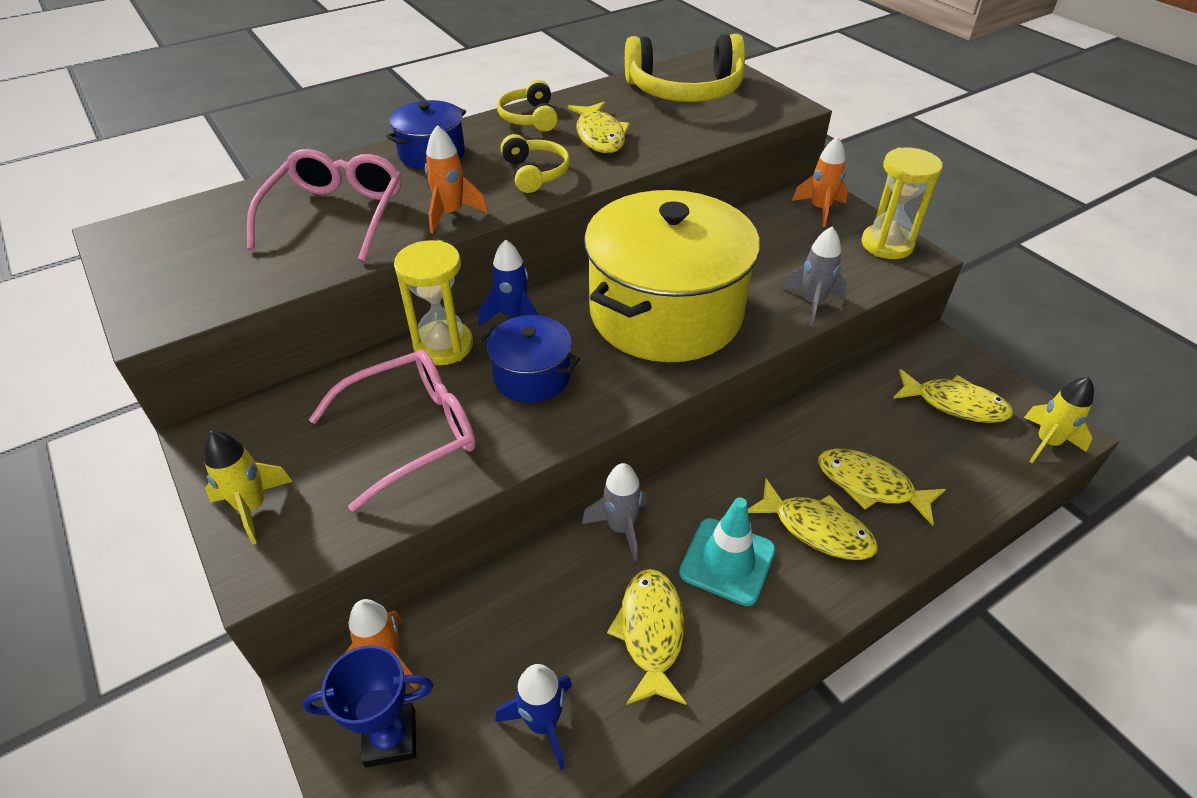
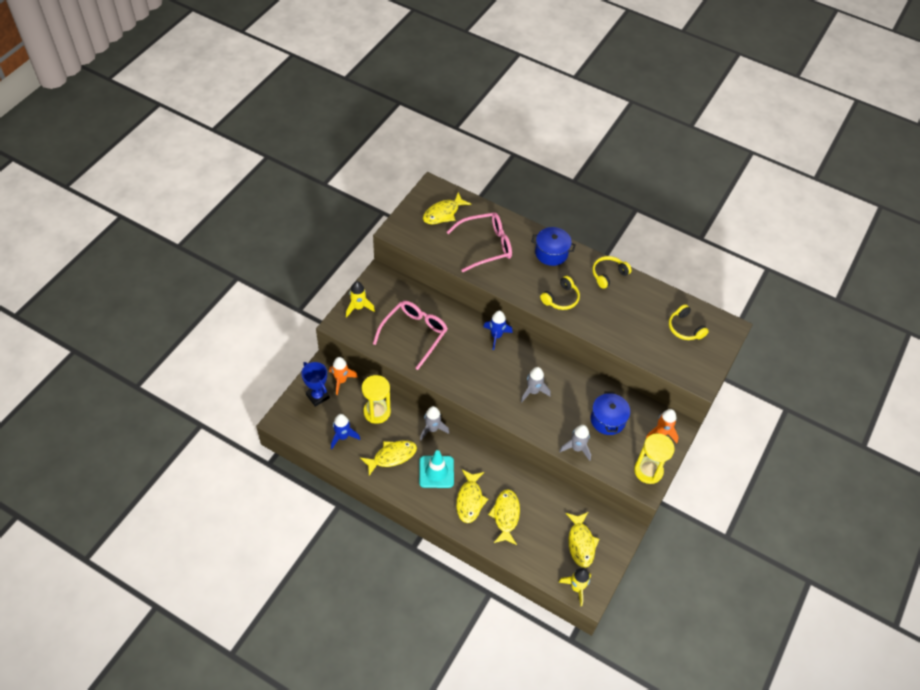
camera: 60 degrees right, 10 degrees up
(411, 433) = (414, 334): pink glasses -> pink glasses turned 90 degrees counterclockwise
(443, 345) = (464, 320): yellow hourglass -> yellow hourglass (377, 412)
(451, 214) = (511, 283): orange rocket -> none
(532, 376) = (465, 359): blue pot -> blue pot (607, 420)
(600, 136) = (611, 309): yellow fish -> yellow fish (443, 213)
(665, 313) = (533, 391): yellow pot -> grey rocket
(685, 90) = (685, 328): yellow headphones -> yellow headphones, size x0.53

